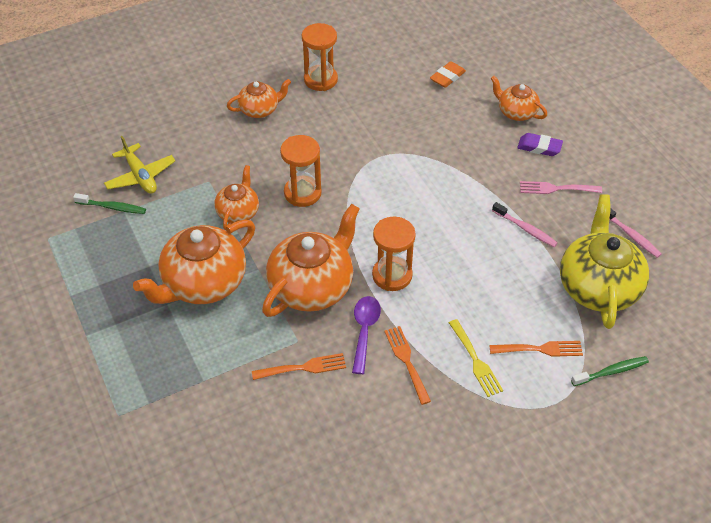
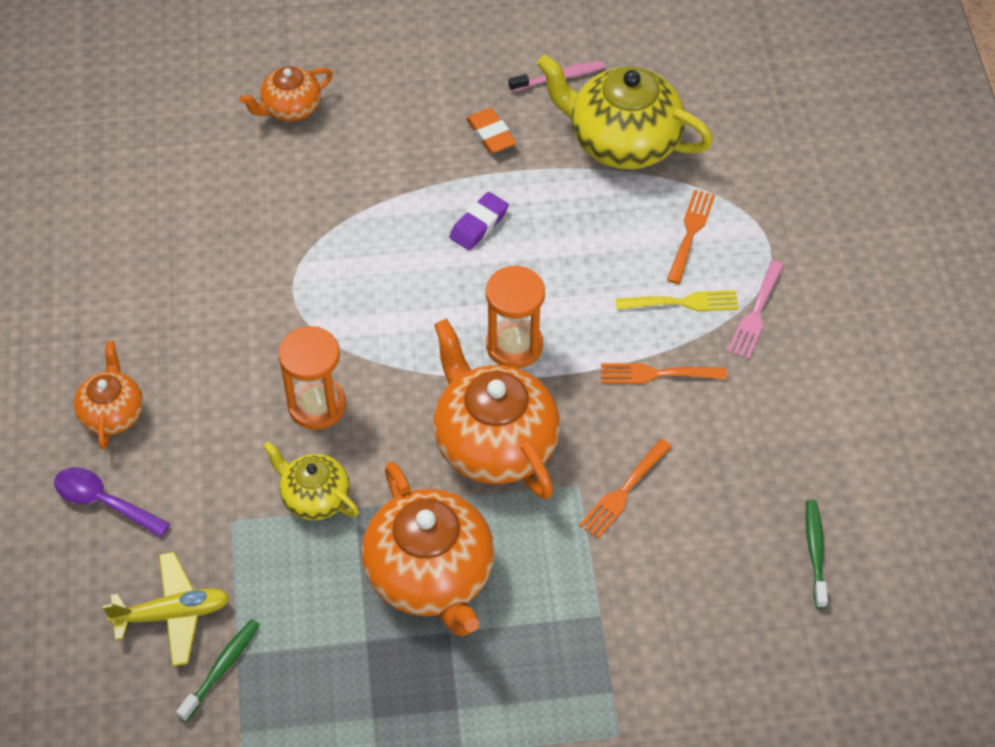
camera: 70 degrees left, 5 degrees up
(238, 212) = (314, 497): orange teapot -> yellow teapot
(303, 368) = (624, 491): orange fork -> orange fork turned 150 degrees counterclockwise
(320, 80) = (91, 314): orange hourglass -> none
(364, 331) = (592, 404): purple spoon -> purple spoon (103, 502)
(447, 77) = (177, 159): orange eraser -> orange eraser (490, 134)
(525, 229) = (501, 176): pink toothbrush -> none
(539, 147) = (368, 109): purple eraser -> purple eraser (479, 225)
(556, 188) = (449, 119): pink fork -> pink fork (756, 313)
(611, 371) = (746, 178): green toothbrush -> green toothbrush (815, 552)

